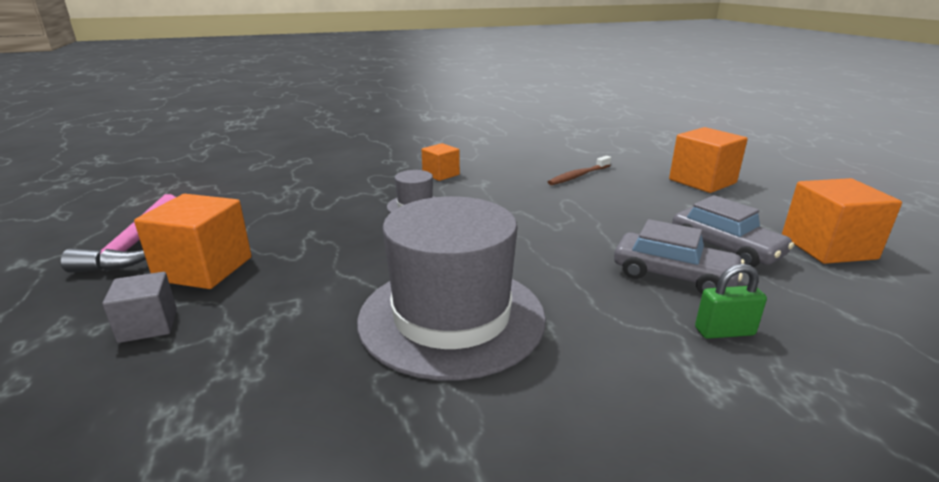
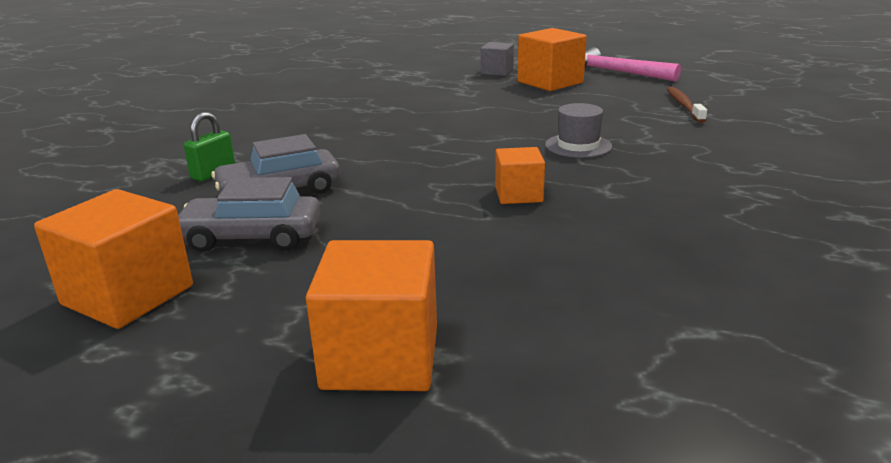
camera: 130 degrees right, 0 degrees up
(441, 174) = (670, 178): orange cube -> orange cube (518, 194)
(451, 317) = (382, 118): grey hat -> none
(578, 176) = (554, 259): brown toothbrush -> brown toothbrush (684, 105)

